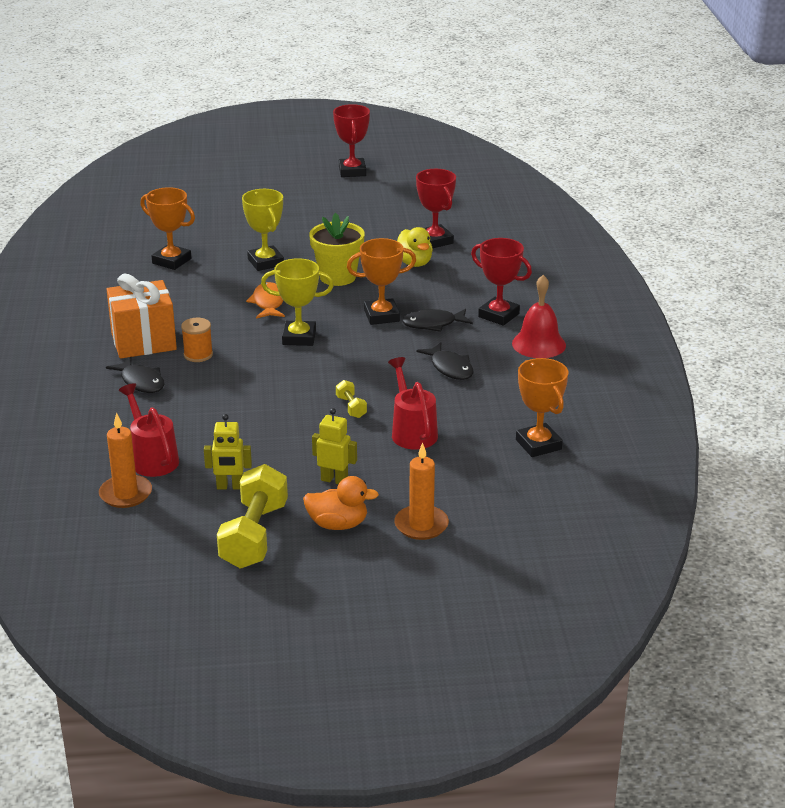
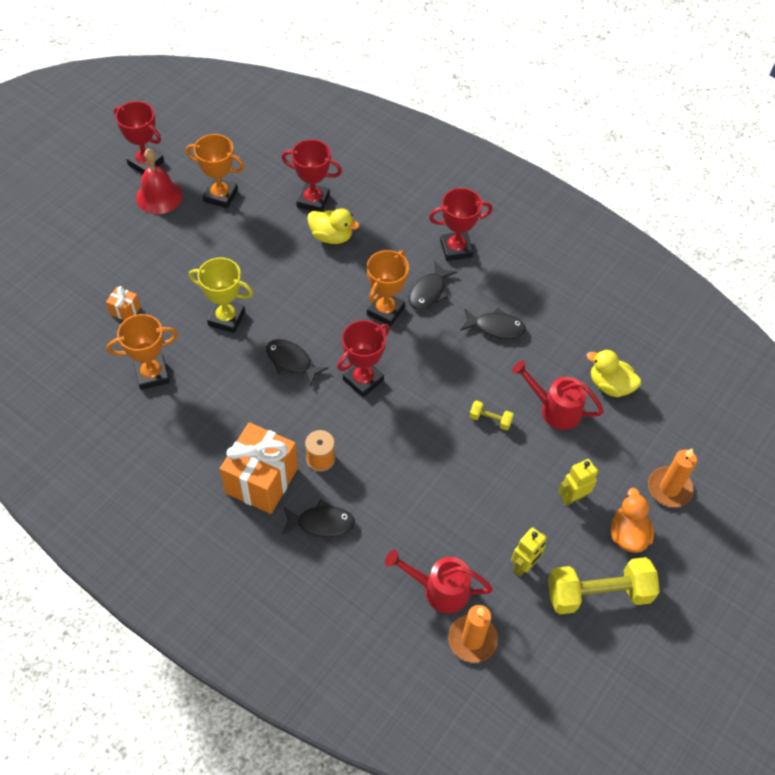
camera: 50 degrees left, 25 degrees up
(210, 226) = (125, 310): none -> orange gift
(254, 535) = (598, 594): yellow dumbbell -> yellow dumbbell turned 60 degrees counterclockwise
(268, 303) = (291, 361): orange fish -> black fish
(299, 337) = (363, 380): yellow trophy -> red trophy
(337, 277) = (300, 293): yellow flower pot -> none
(338, 524) = (628, 534): orange duck -> orange duck turned 45 degrees counterclockwise
(483, 447) = (610, 385): none -> yellow duck
(538, 444) = (634, 355): orange trophy -> orange trophy (220, 196)
(539, 344) = (515, 258): red bell -> red bell (159, 196)

